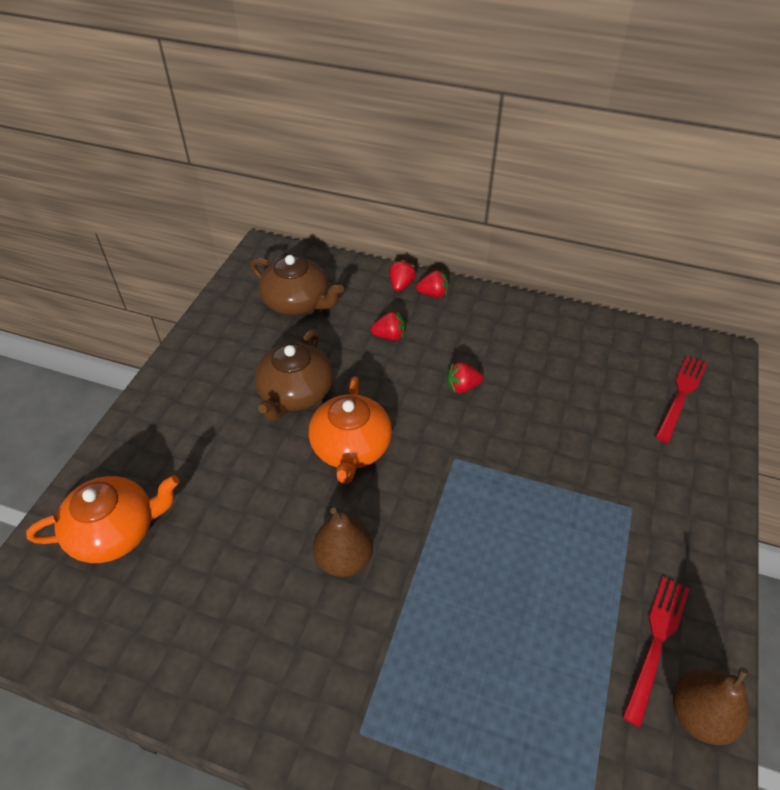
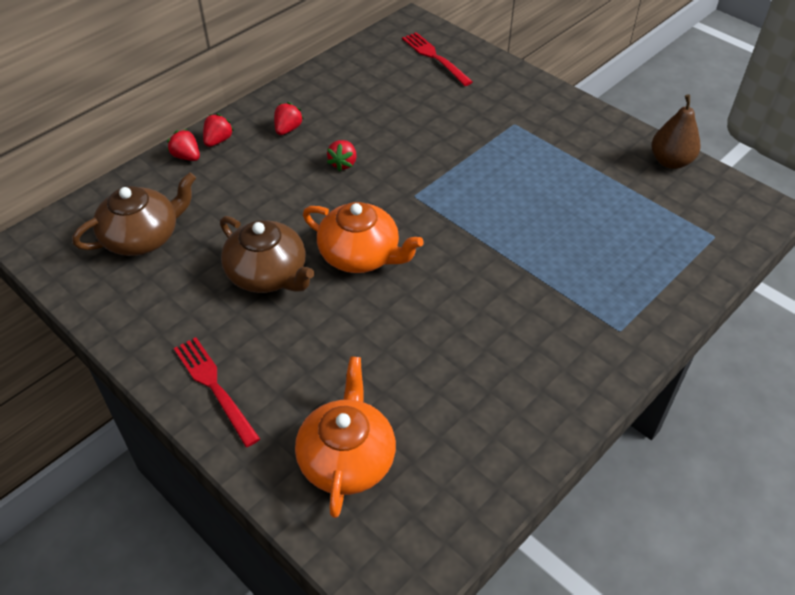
camera: 65 degrees left, 0 degrees up
(344, 559) = (471, 295): brown pear -> none
(389, 336) = (247, 187): red strawberry -> red strawberry (288, 129)
(656, 641) = (617, 157): red fork -> red fork (214, 386)

